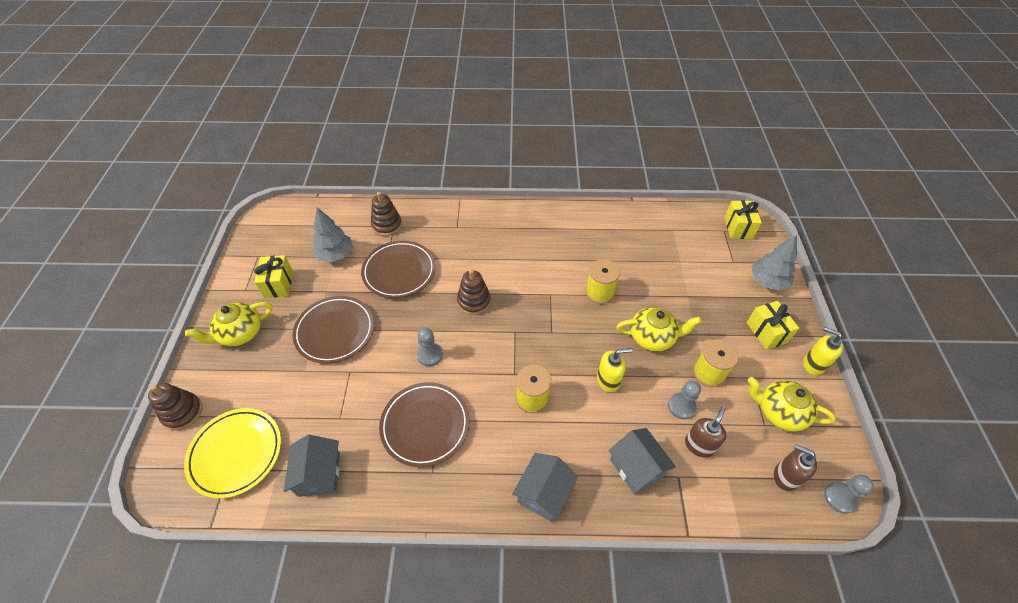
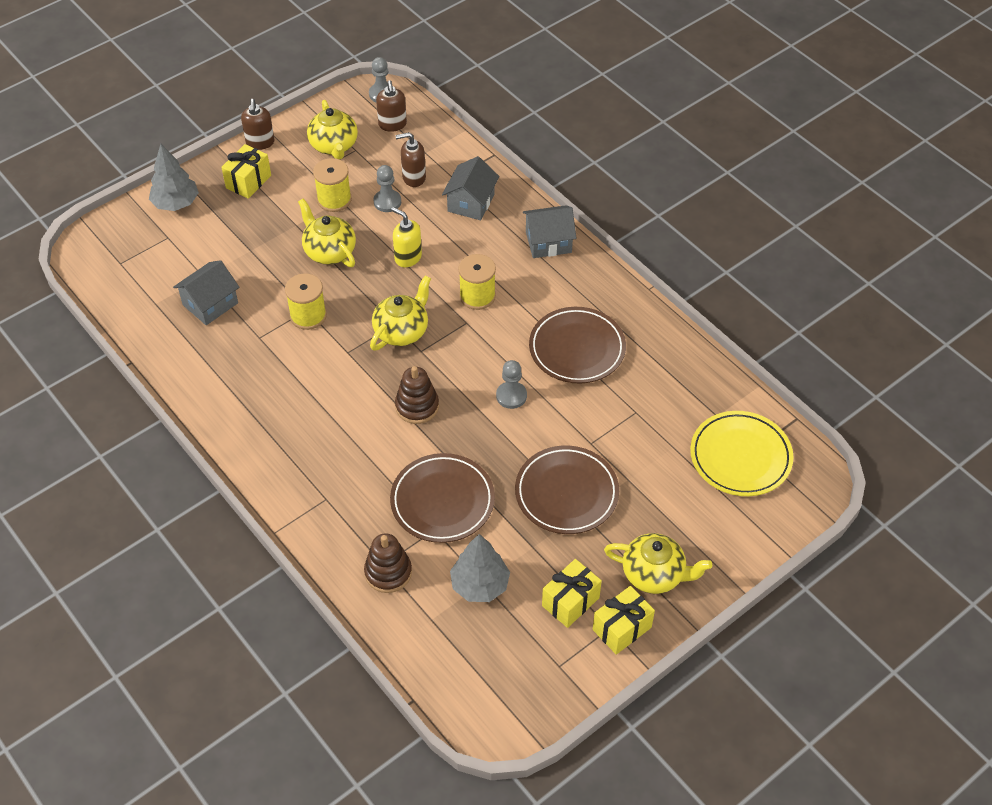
camera: 130 degrees left, 0 degrees up
(182, 412) = (762, 535): brown stacking toy -> none
(319, 474) = (688, 385): grey house -> grey house (210, 304)
(541, 332) = (402, 331): none -> yellow teapot
(738, 227) = (105, 253): yellow gift -> yellow gift (622, 628)
(813, 364) = (260, 143): yellow soap dispenser -> brown soap dispenser

